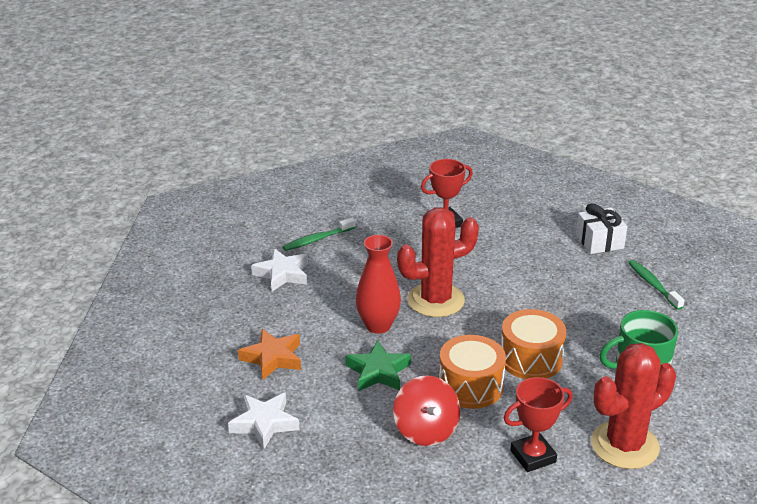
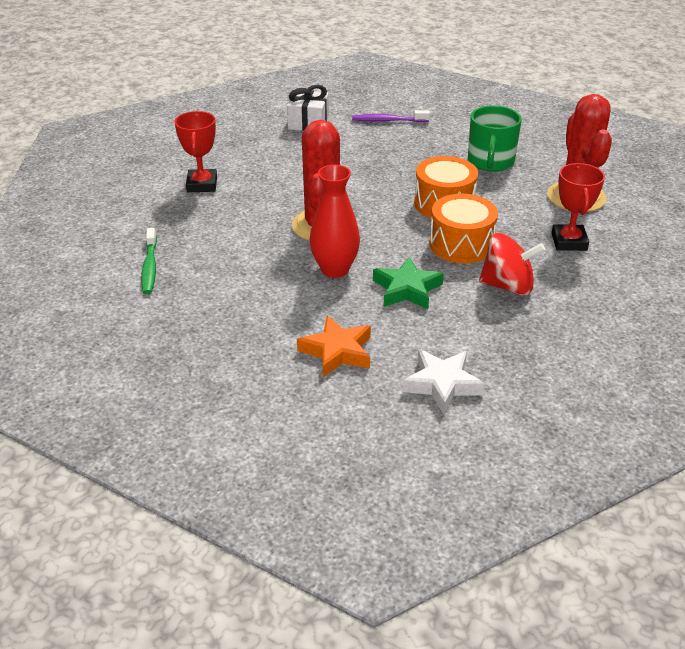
camera: 65 degrees left, 5 degrees up
(282, 274) = (191, 307): white star -> none
(653, 285) = (388, 121): green toothbrush -> purple toothbrush

